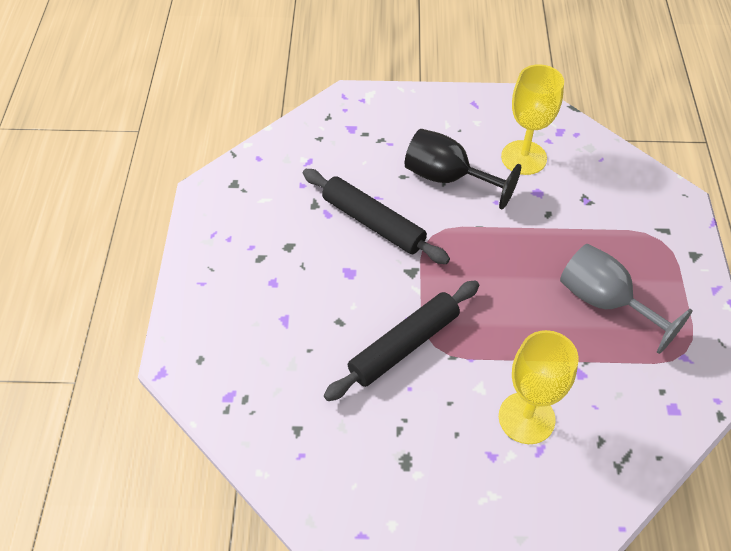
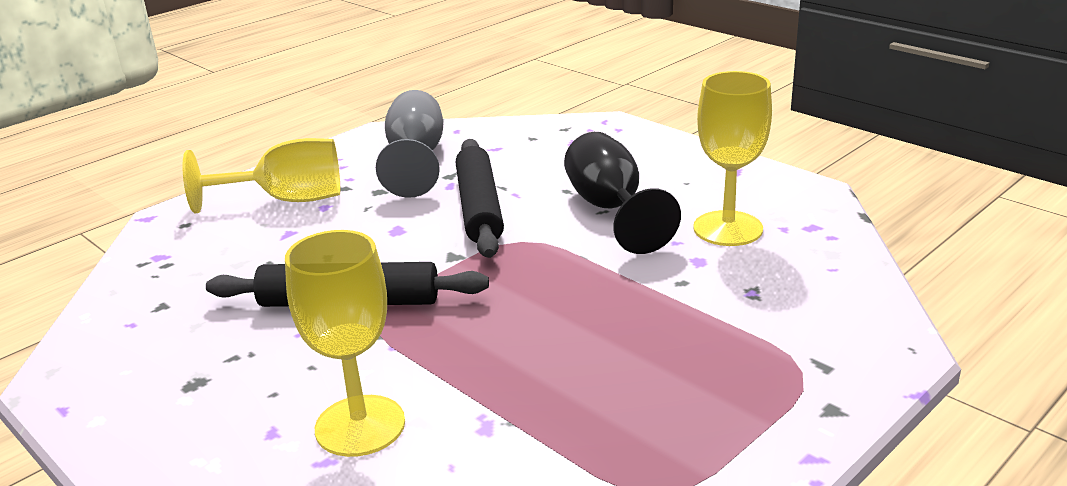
camera: 45 degrees right, 25 degrees down
(239, 293) = (287, 200): none -> yellow goblet
(605, 302) = (625, 385): grey goblet -> grey goblet (416, 159)

